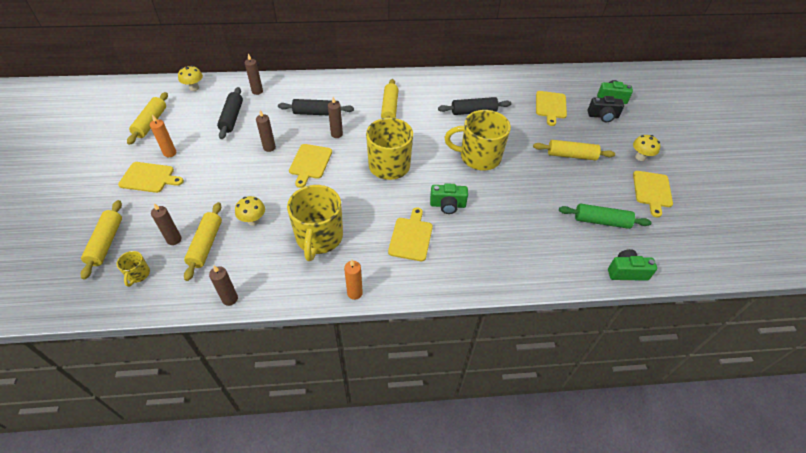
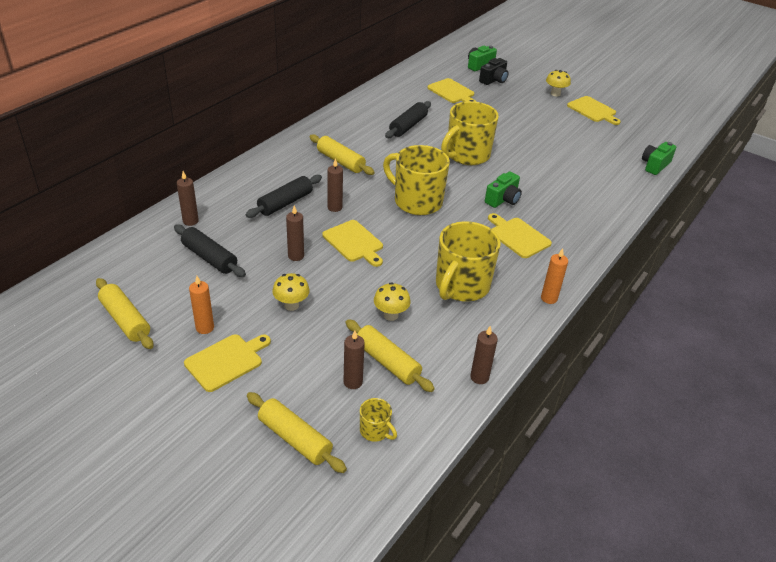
camera: 50 degrees left, 10 degrees down
(194, 88) = (110, 260): yellow mushroom -> yellow mushroom (291, 305)
(319, 238) = (461, 286): yellow mug -> yellow mug turned 75 degrees clockwise
(571, 155) = (518, 117): yellow rolling pin -> none
(601, 221) = (598, 146): green rolling pin -> none

